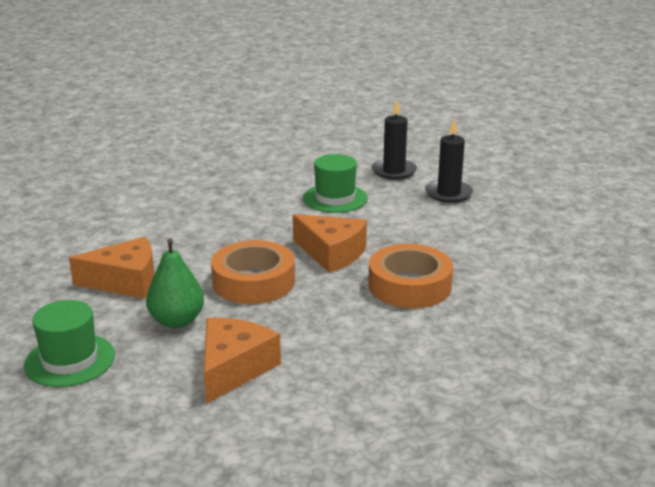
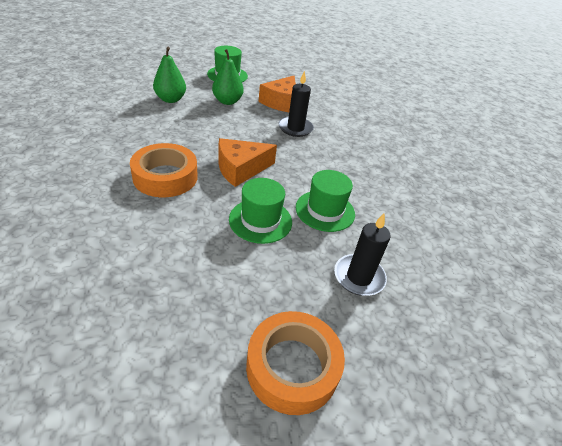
camera: 115 degrees right, 15 degrees up
(234, 368) = (170, 99): orange cheese -> green pear
(253, 282) = (239, 131): orange tape -> orange tape (292, 367)
(393, 219) = (260, 220): none -> green hat
(448, 193) = (279, 285): black candle -> black candle (295, 128)

